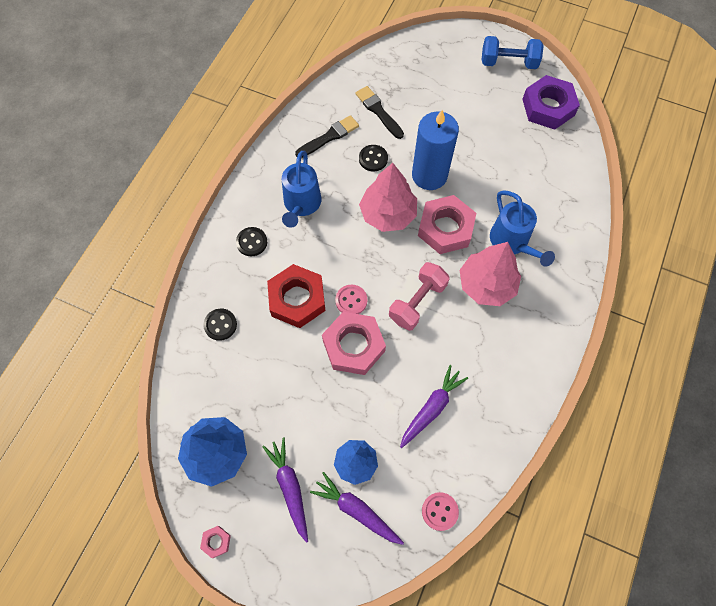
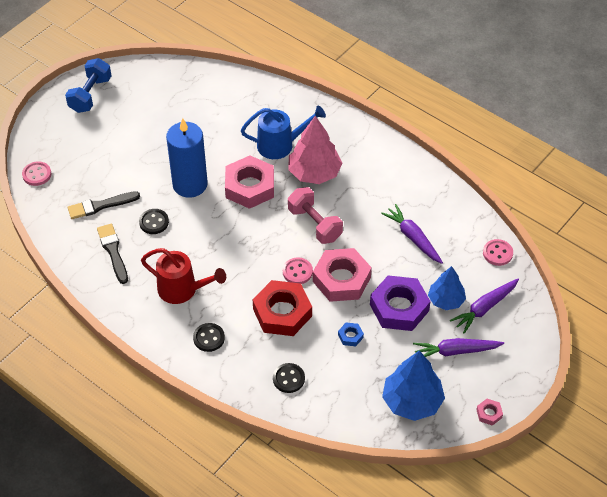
camera: 75 degrees left, 15 degrees down
(284, 371) = (350, 336): none -> blue nut
(301, 205) = (183, 290): blue watering can -> red watering can
(388, 214) = (219, 225): pink tree -> none
(397, 53) = (37, 174): none -> pink button
(548, 107) = (153, 82): purple nut -> purple nut (399, 308)

